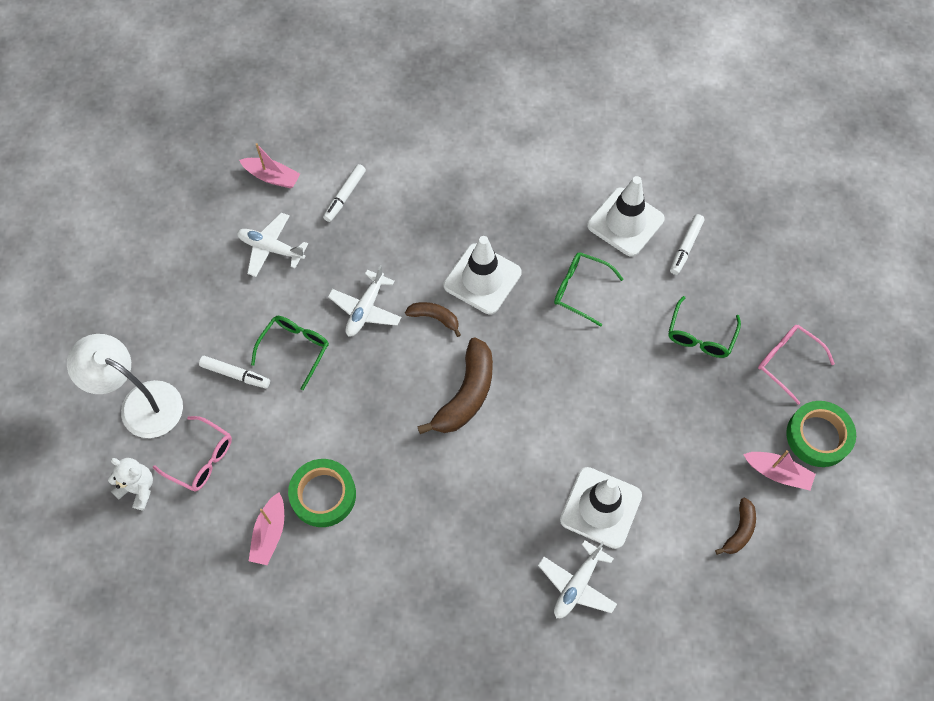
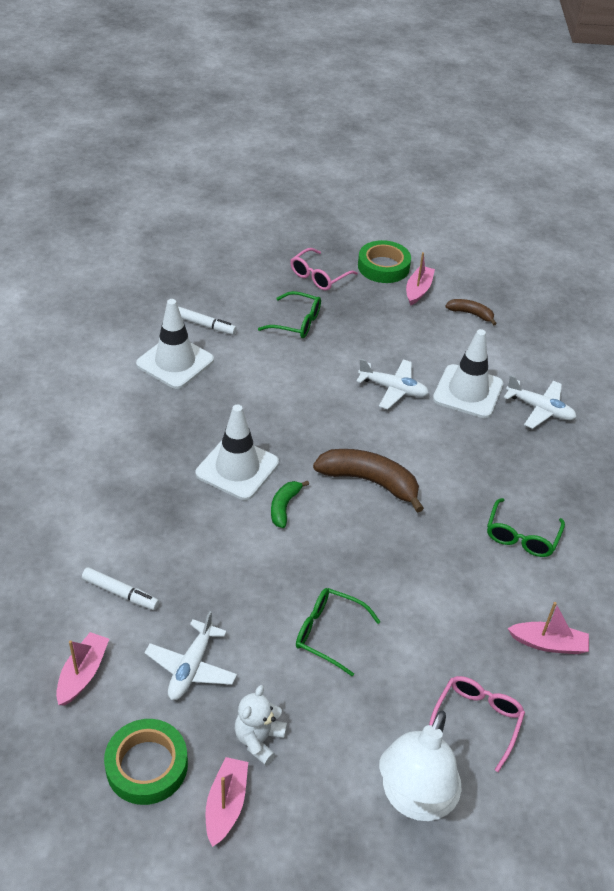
camera: 95 degrees left, 20 degrees down
(138, 488) = (526, 787): white teddy bear -> white teddy bear (259, 739)
(155, 274) = (226, 805): none -> pink boat
(235, 374) = (366, 693): white marker -> none
(323, 495) = (496, 597): green tape -> green tape (147, 765)
(365, 309) = (274, 567): white plane -> white plane (393, 389)
(434, 318) = (284, 507): brown banana -> green banana
(580, 289) = (250, 396): green glasses -> green glasses (521, 536)

